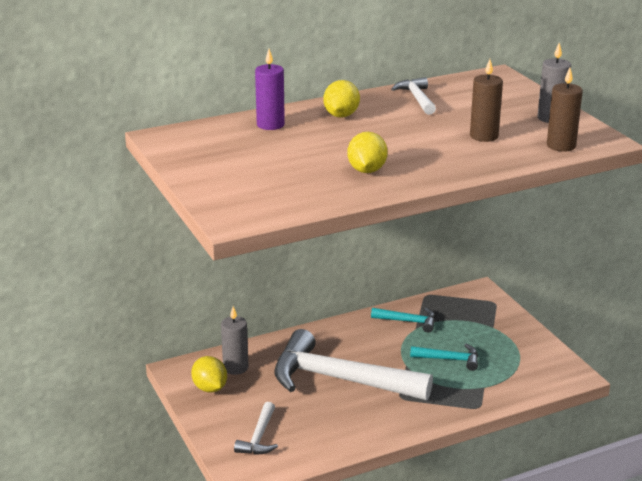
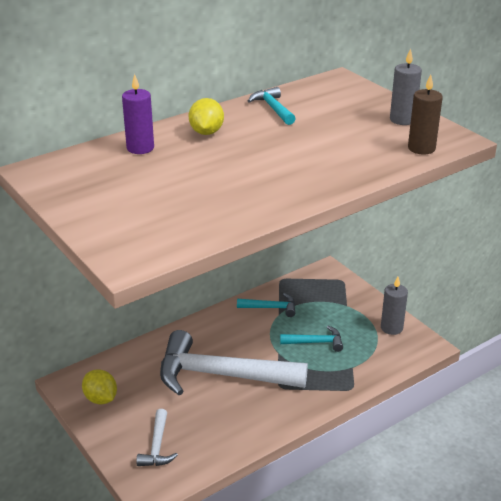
camera: 10 degrees left, 5 degrees up
(235, 367) = (121, 374): grey candle -> grey candle (391, 328)
(366, 170) = (247, 191): yellow lemon -> none
(417, 98) = (273, 108): white hammer -> turquoise hammer
(484, 136) = (347, 144): brown candle -> none

